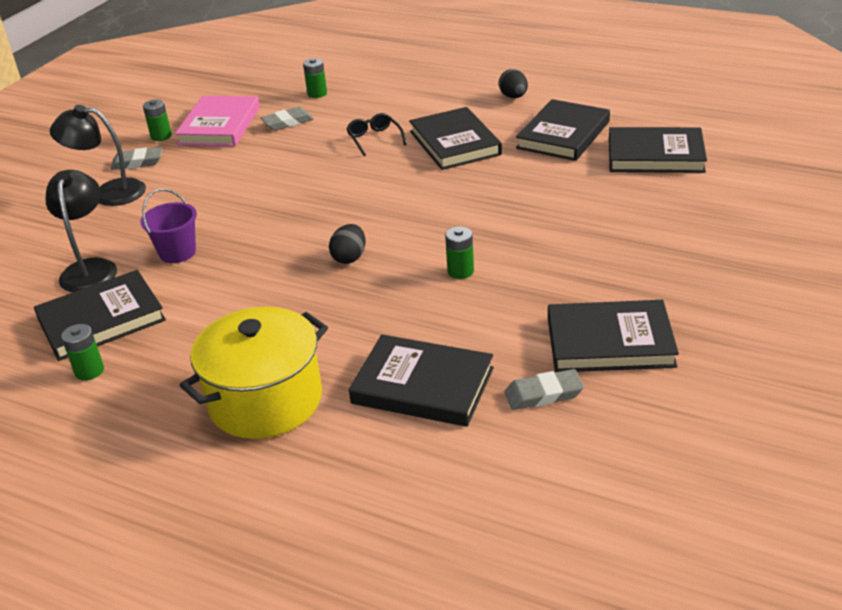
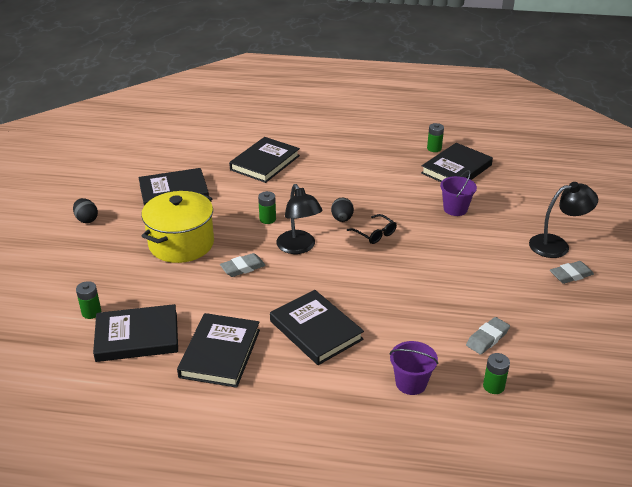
camera: 160 degrees right, 0 degrees up
(90, 268) = (498, 193): black lamp -> black lamp (299, 247)
(161, 136) = (586, 306): green battery -> green battery (91, 312)
(219, 126) = (547, 326): pink book -> none
(265, 400) = (337, 148): yellow pot -> yellow pot (181, 244)
(374, 139) = (390, 326): black glasses -> black glasses (374, 234)
(387, 101) = (411, 383): none -> purple bucket
(423, 386) = (265, 163): black book -> black book turned 60 degrees counterclockwise
(513, 97) = (281, 407): black egg -> black egg (87, 219)
(543, 394) = (205, 166): grey eraser -> grey eraser (243, 268)

